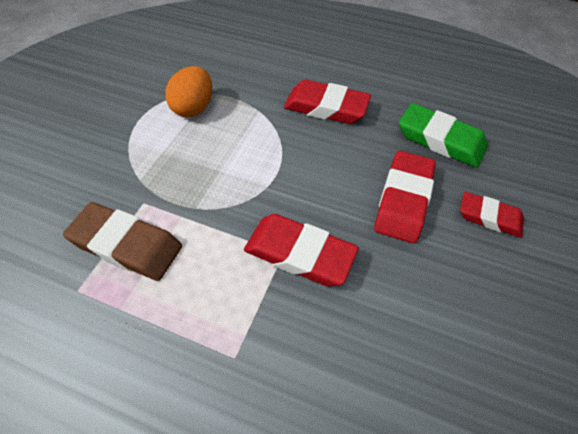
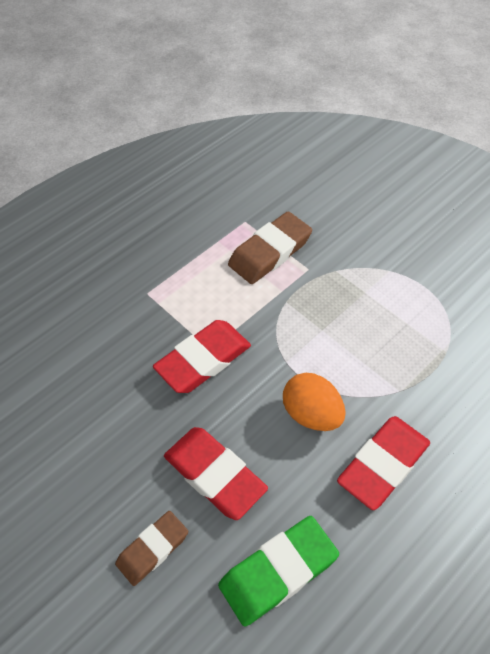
camera: 115 degrees right, 0 degrees up
(194, 108) = (423, 332): orange egg -> orange egg (311, 414)
(489, 217) = (152, 549): red eraser -> brown eraser

